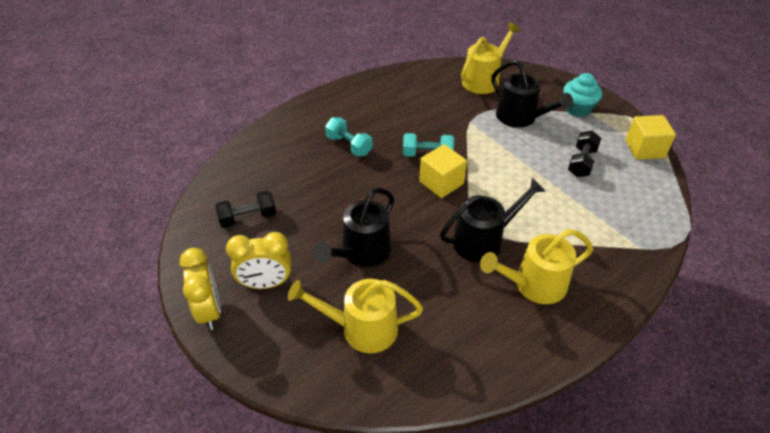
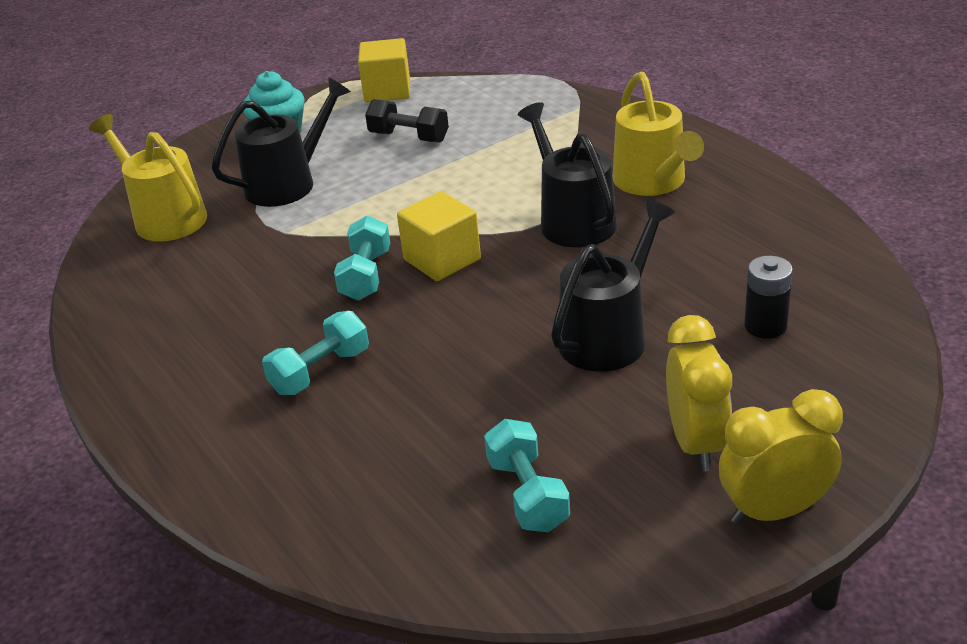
camera: 85 degrees left, 10 degrees down
(248, 218) = (527, 494): black dumbbell -> turquoise dumbbell
(362, 252) = (608, 336): black watering can -> black watering can turned 90 degrees counterclockwise
(362, 328) = (765, 326): yellow watering can -> black battery

